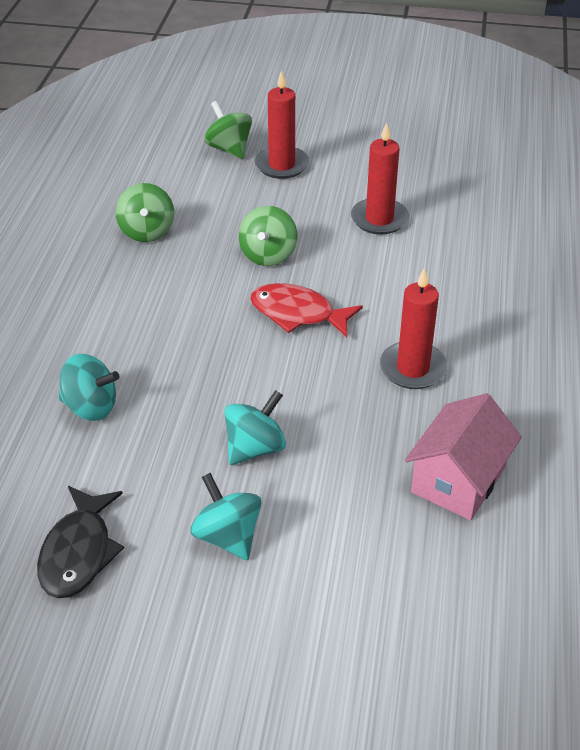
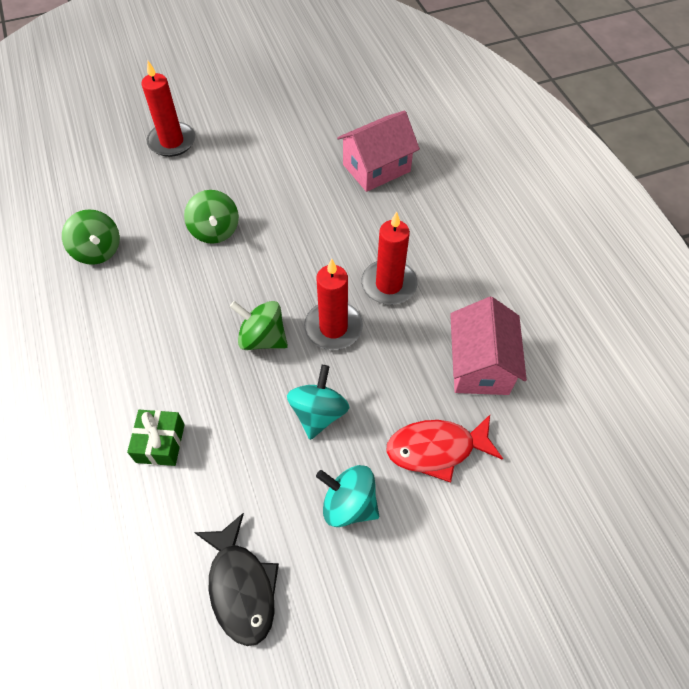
camera: 30 degrees left, 15 degrees up
(91, 407) = (160, 443): turquoise spinning top -> green gift
(229, 149) = (118, 142): green spinning top -> green spinning top (262, 338)
(298, 313) = (273, 275): red fish -> red fish (436, 449)
(379, 219) = (281, 162): red candle -> red candle (333, 327)
(479, 260) = (376, 168): none -> pink house

